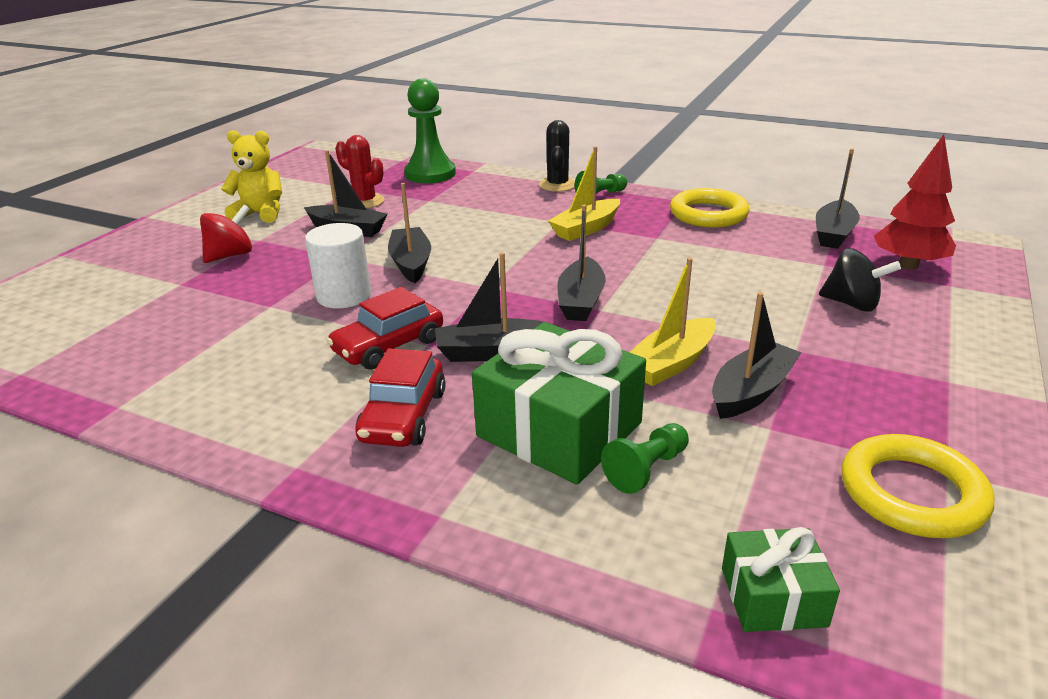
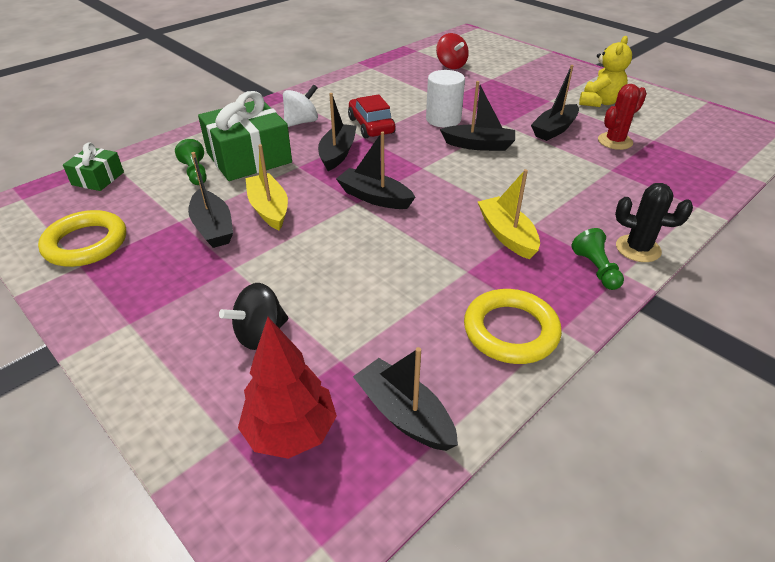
camera: 110 degrees right, 10 degrees up
(231, 255) = (526, 91): red spinning top -> red spinning top (451, 65)
(403, 416) = (301, 122): red car -> white spinning top
(430, 174) = (687, 180): green pawn -> none

